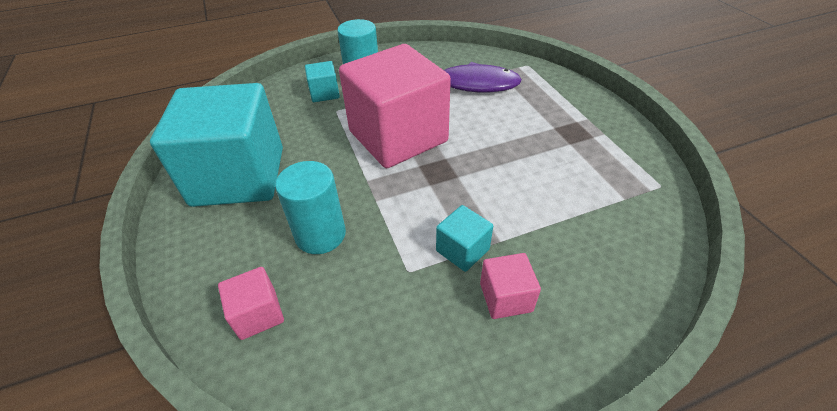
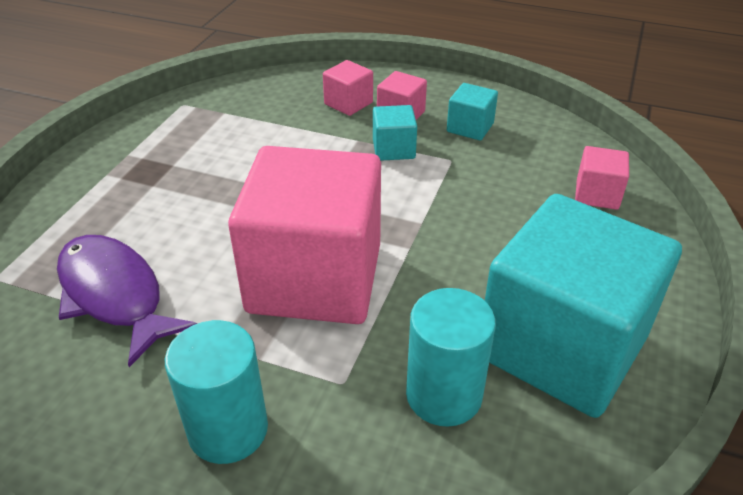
camera: 140 degrees left, 5 degrees down
(320, 234) = (503, 222): turquoise cylinder -> turquoise cylinder (444, 395)
(324, 93) = (323, 439): turquoise cube -> turquoise cube (470, 127)
(565, 278) = (348, 103): none -> pink cube

